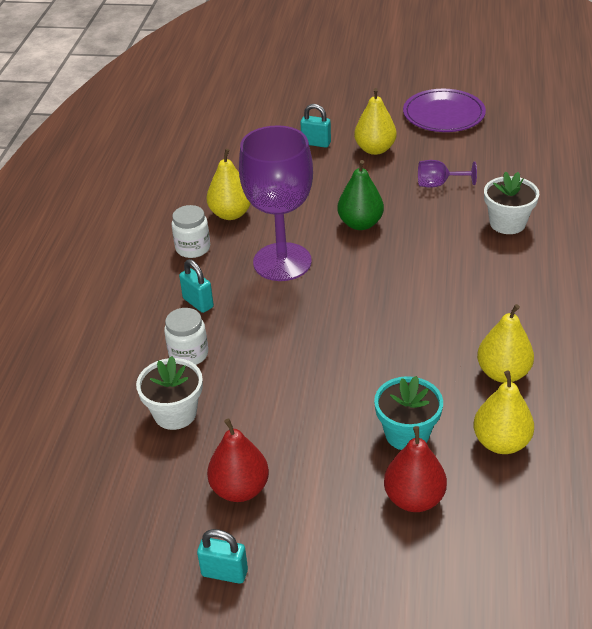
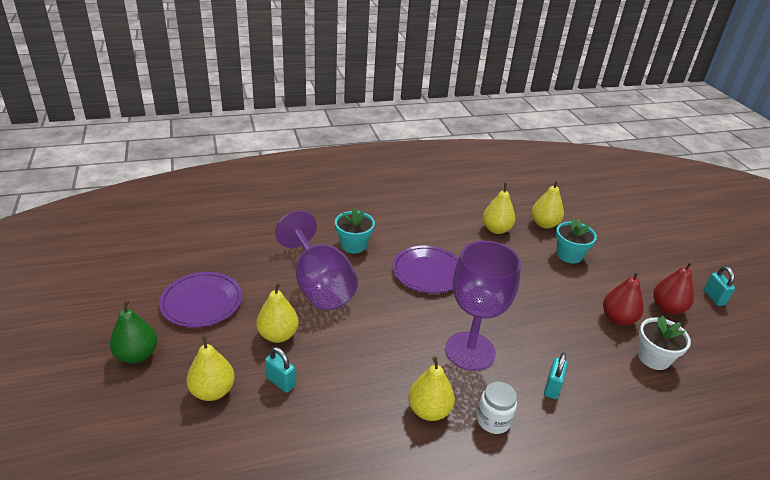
camera: 120 degrees left, 5 degrees down
(188, 354) = (603, 372): white jar -> none
(316, 143) = (281, 382): turquoise padlock -> turquoise padlock turned 45 degrees counterclockwise
(327, 112) = (213, 391): none -> yellow pear
(360, 224) = (395, 318): green pear -> green pear (137, 355)
(414, 498) = (605, 245): red pear -> red pear (617, 319)
(428, 270) = (428, 272): none -> purple plate
(438, 184) = (319, 285): purple goblet -> purple goblet, size x2.32
(507, 223) = (353, 245): white flower pot -> turquoise flower pot

